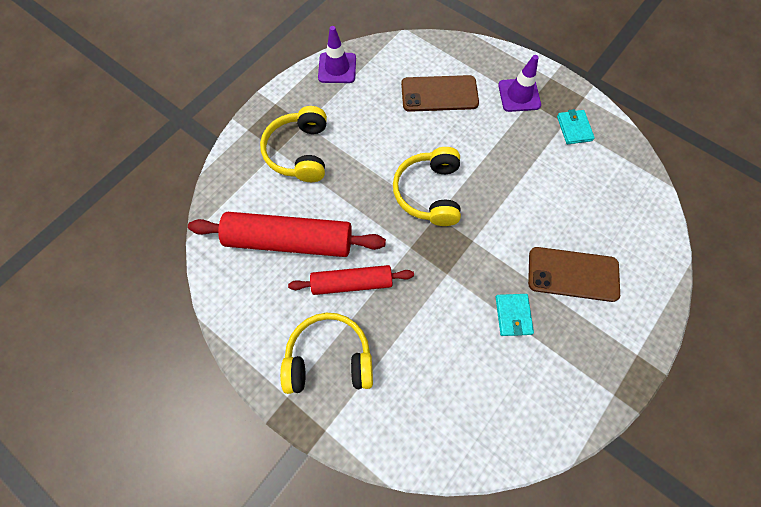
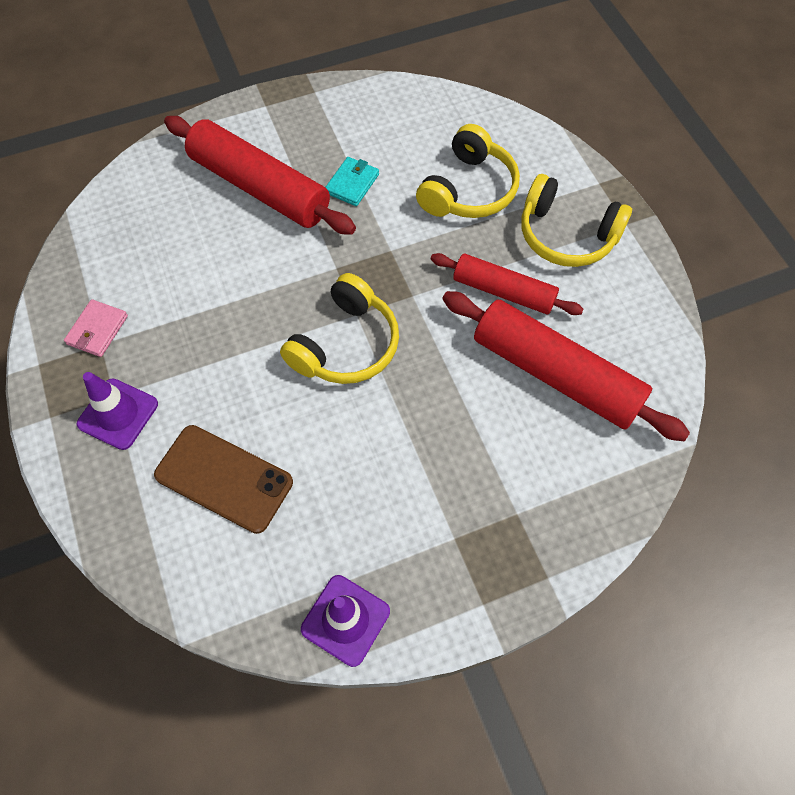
camera: 150 degrees left, 5 degrees down
(300, 152) = (484, 492): yellow headphones -> yellow headphones (468, 190)
(573, 274) = (260, 187): brown phone -> red rolling pin
(574, 128) = (97, 330): turquoise wallet -> pink wallet

